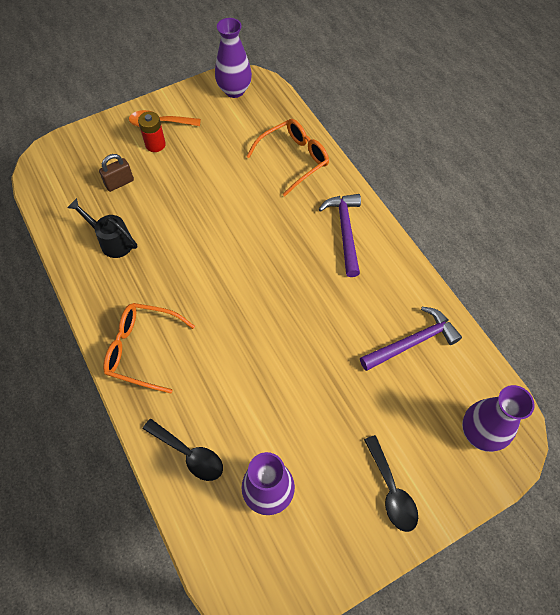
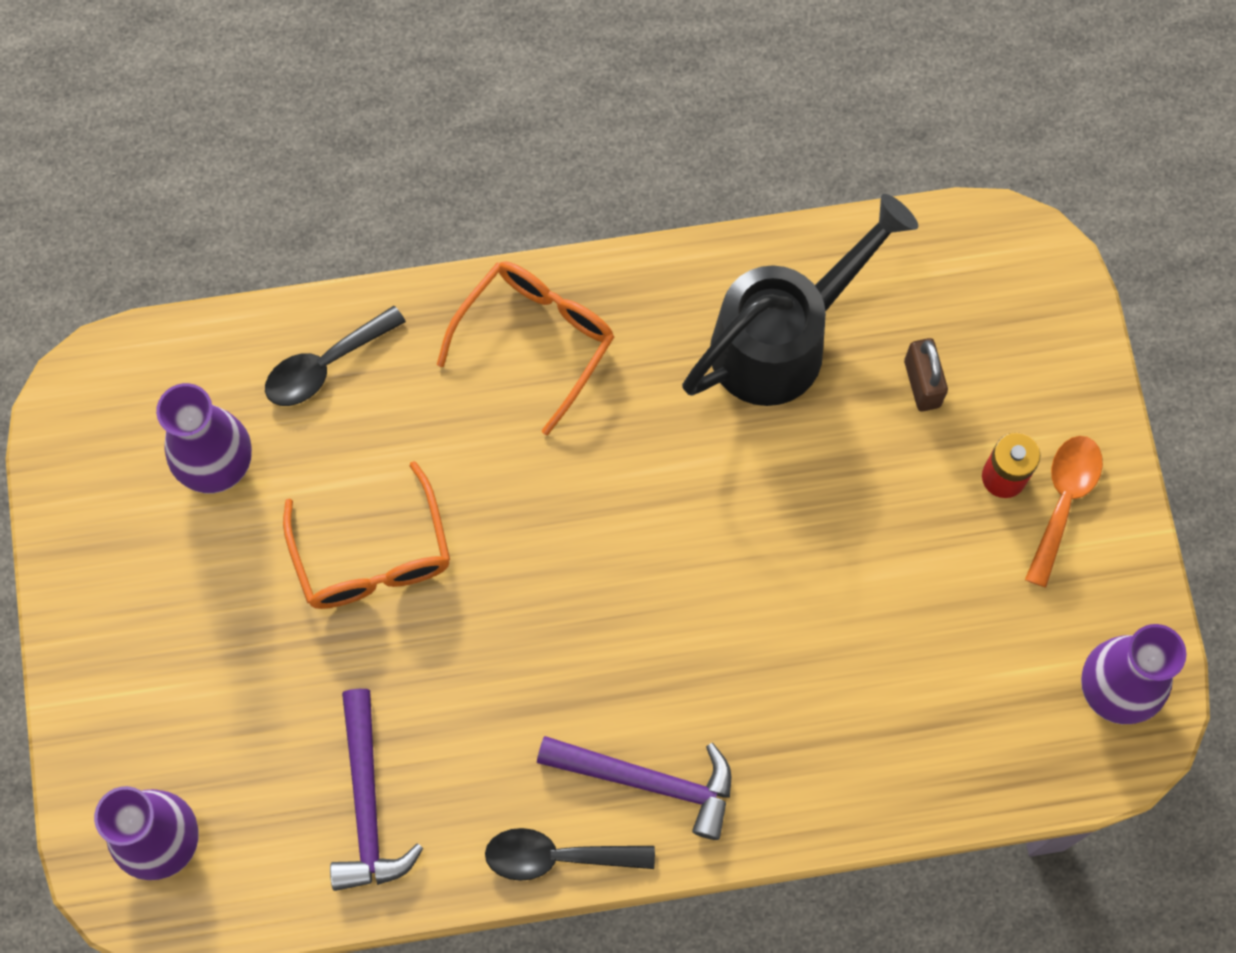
camera: 110 degrees right, 10 degrees up
(112, 241) = (782, 340): black watering can -> black watering can, size x1.77
(294, 159) = (868, 749): orange glasses -> orange glasses (373, 556)
(391, 490) = (138, 651): black spoon -> black spoon (557, 856)

